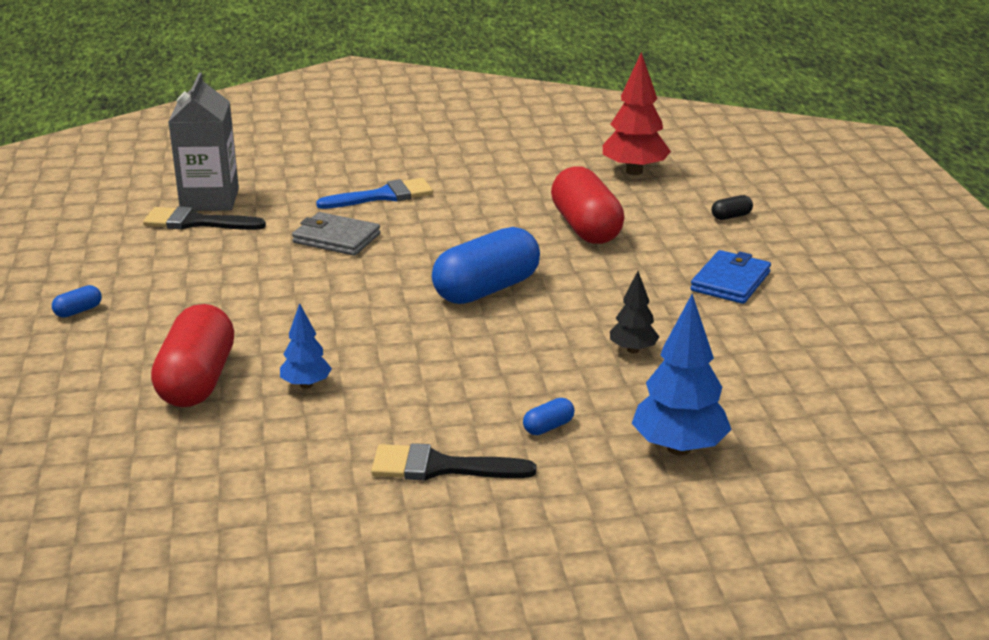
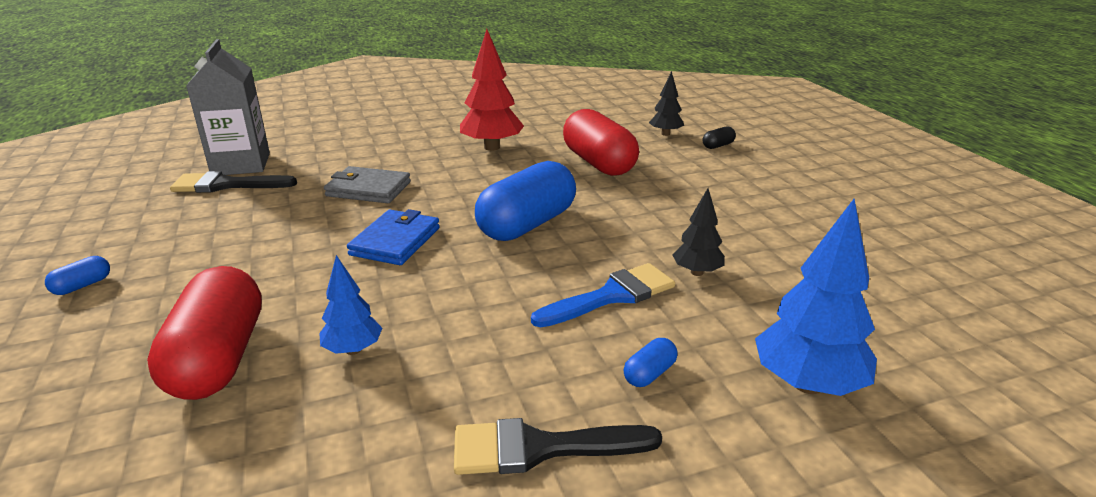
camera: 10 degrees left, 0 degrees up
(383, 196) = (407, 150): blue brush -> blue brush (612, 296)
(634, 171) = (619, 118): red tree -> red tree (491, 147)
(678, 196) = (665, 134): none -> black tree
(730, 281) = (750, 198): blue wallet -> blue wallet (395, 241)

